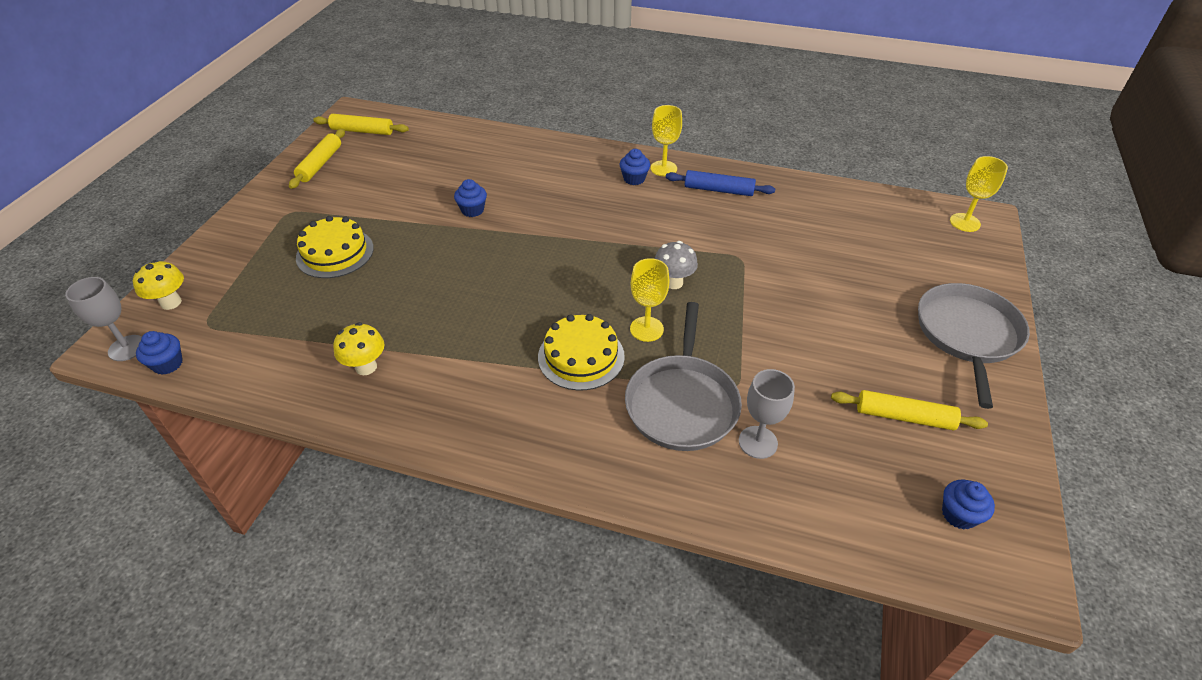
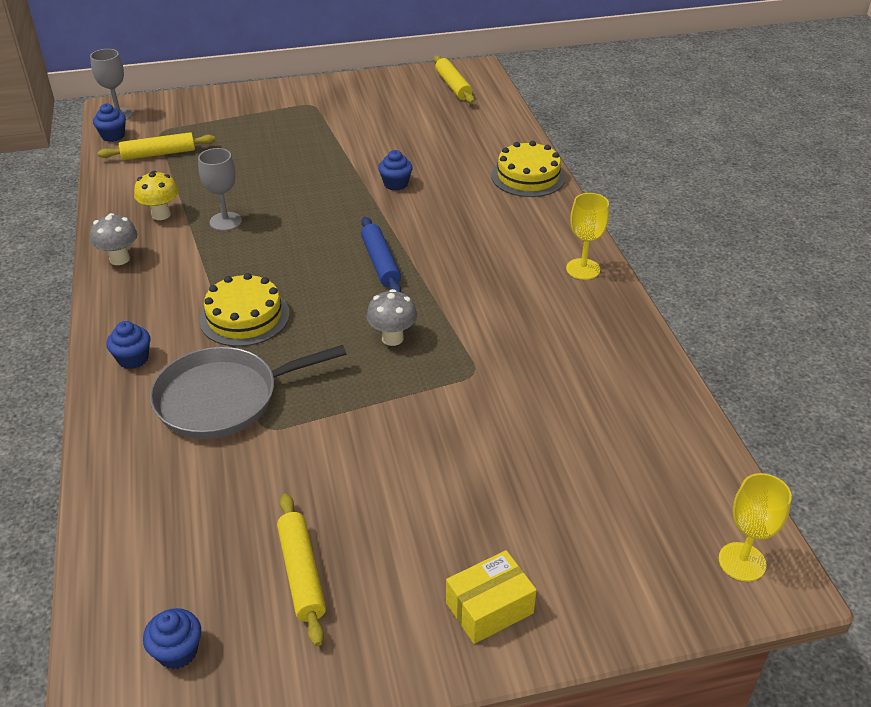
camera: 60 degrees right, 5 degrees down
(171, 302) = (173, 108): yellow mushroom -> none
(320, 164) = (386, 89): yellow rolling pin -> yellow rolling pin (158, 154)
(335, 253) = (280, 145): yellow cake -> yellow cake (528, 176)
(413, 419) = (119, 259): none -> grey mushroom
(634, 179) = (542, 256): blue cupcake -> blue cupcake (133, 359)
(646, 329) = (309, 343): yellow goblet -> none
(718, 190) = (584, 320): blue rolling pin -> blue rolling pin (380, 263)
(758, 442) = (200, 465): grey goblet -> grey goblet (225, 221)
(967, 335) = (489, 608): grey pan -> yellow box

